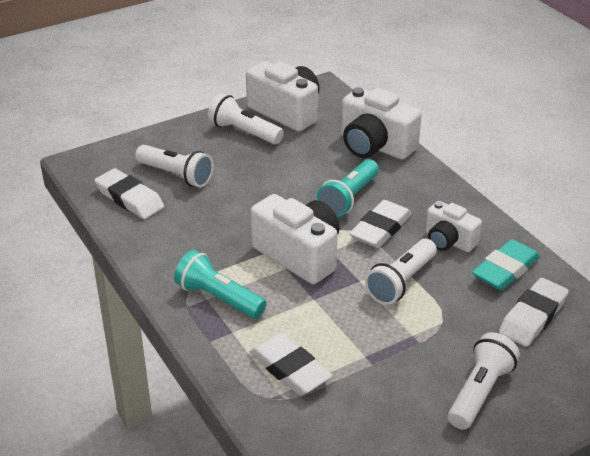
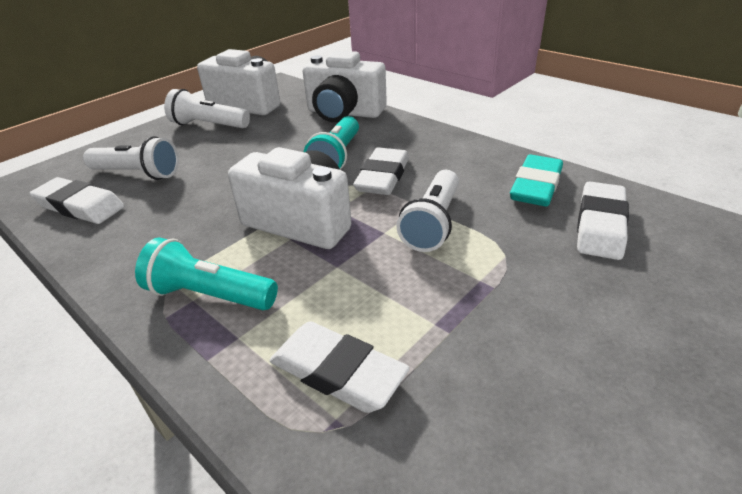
camera: 15 degrees left, 0 degrees up
(448, 241) = (460, 173): white camera -> none
(479, 392) = (611, 333): white flashlight -> none

